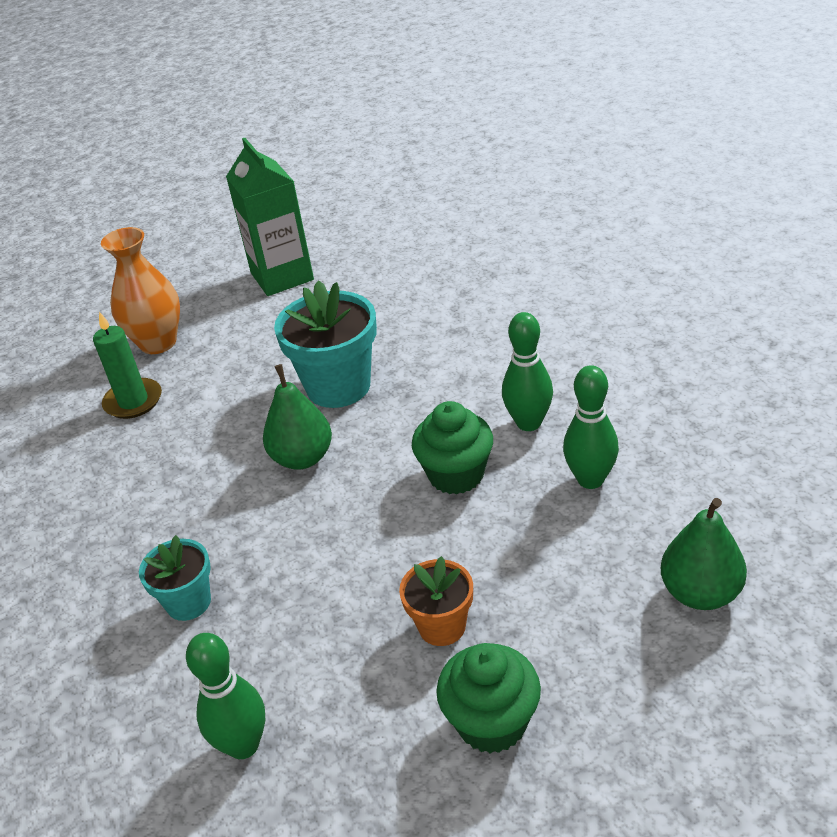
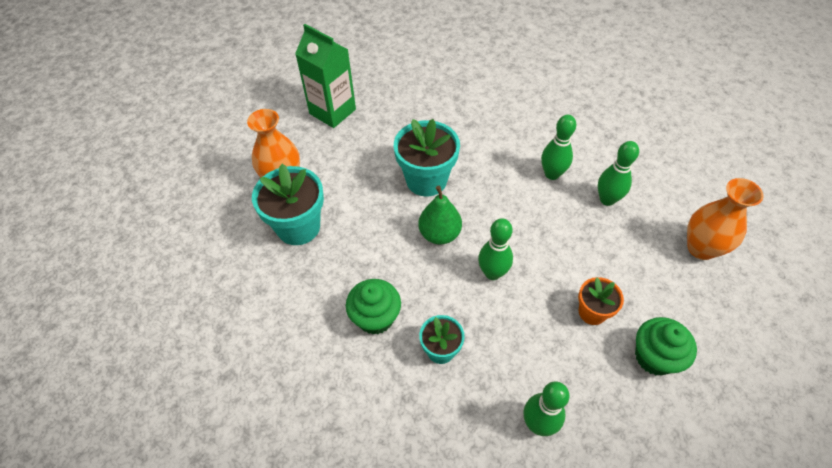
camera: 30 degrees left, 15 degrees up
(133, 401) = (298, 227): green candle -> turquoise flower pot
(336, 528) = (492, 273): none -> green bowling pin
(456, 474) = (535, 218): green cupcake -> green cupcake (375, 317)
(700, 593) = (701, 248): green pear -> orange vase

